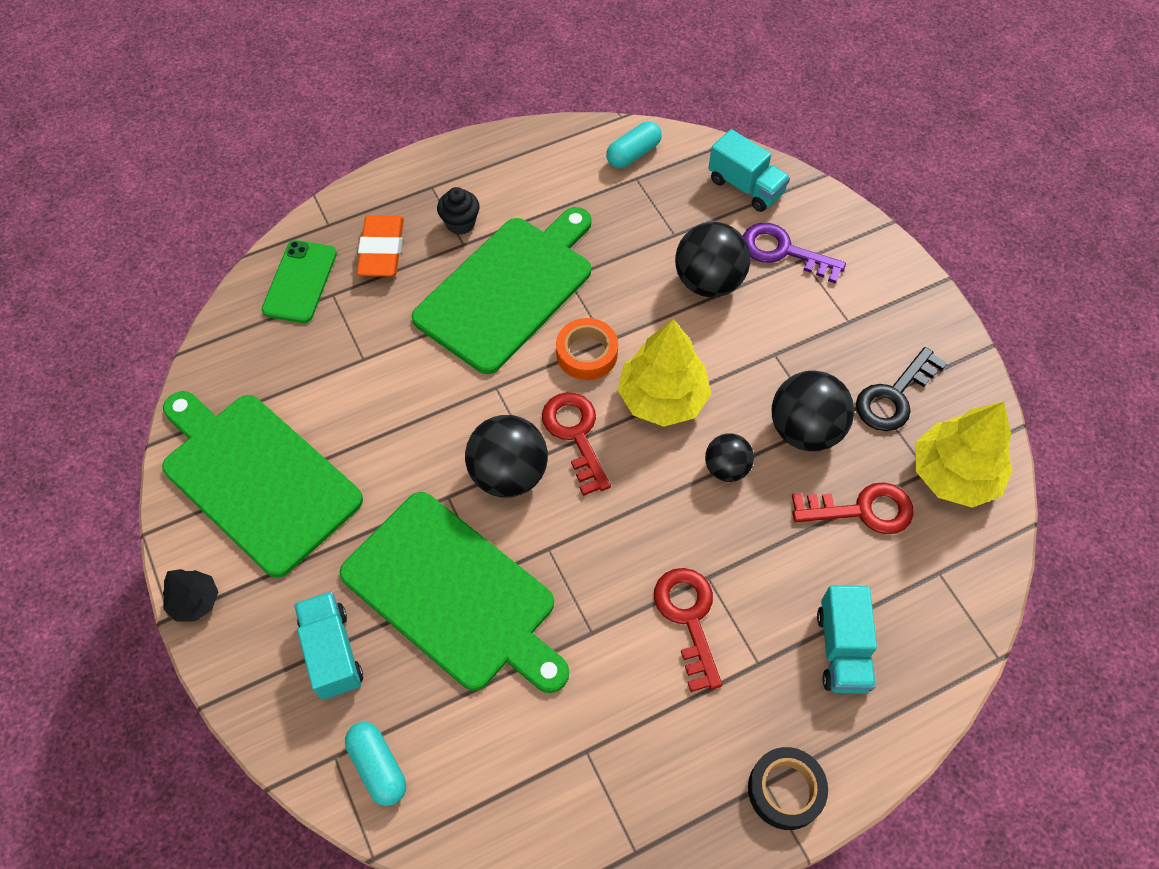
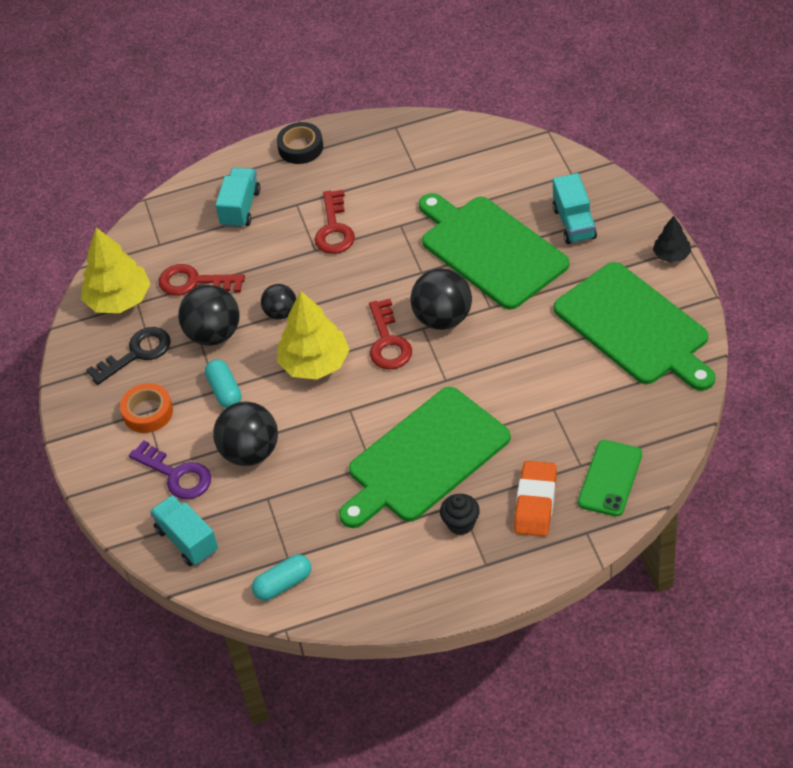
camera: 165 degrees left, 10 degrees down
(378, 767) = (544, 168): turquoise capsule -> turquoise capsule (224, 391)
(587, 354) = (367, 400): orange tape -> orange tape (148, 412)

